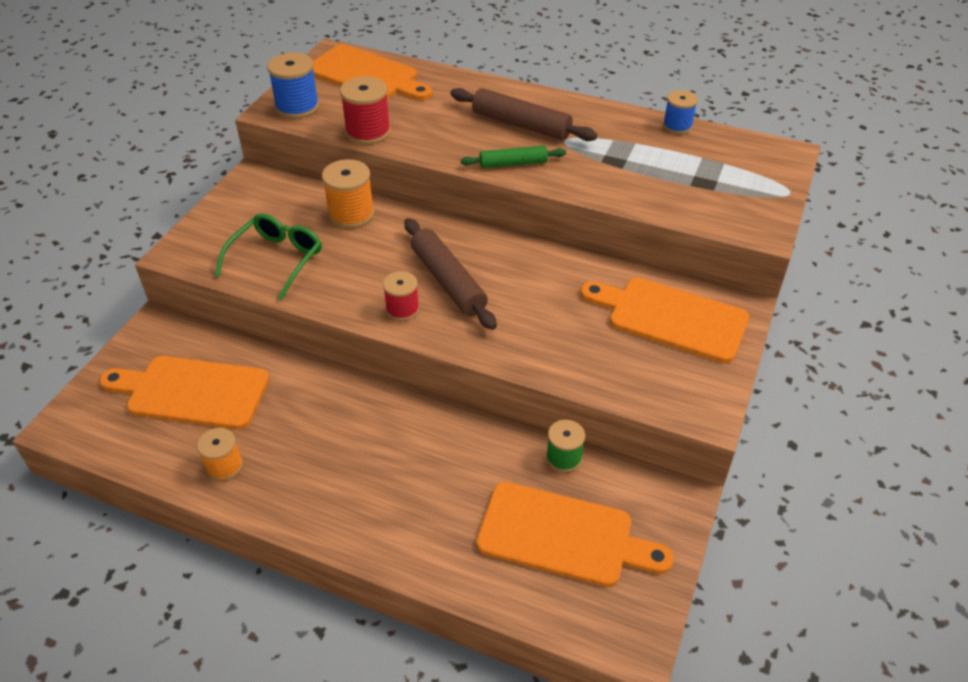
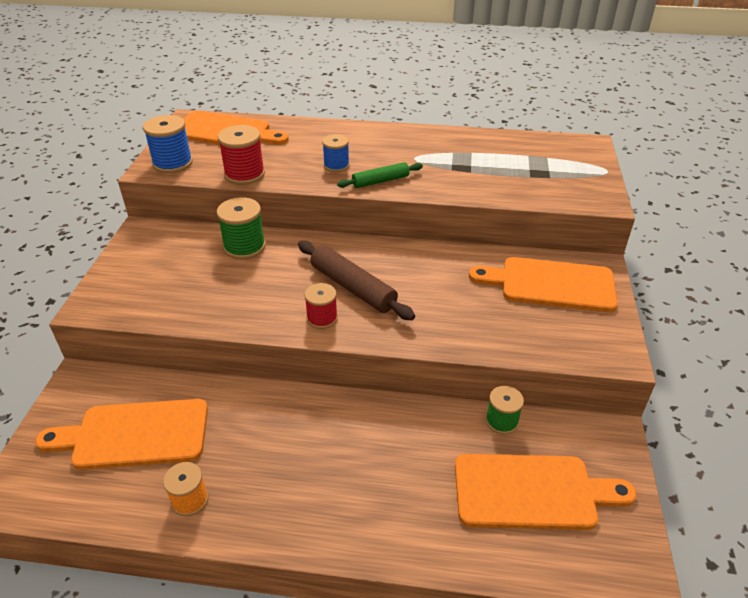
camera: 15 degrees left, 5 degrees down
(276, 260) = (189, 296): green glasses -> none
(351, 214) = (244, 247): orange spool -> green spool
(521, 125) = (373, 151): brown rolling pin -> none
(677, 126) = (497, 136): blue spool -> blue spool (336, 165)

